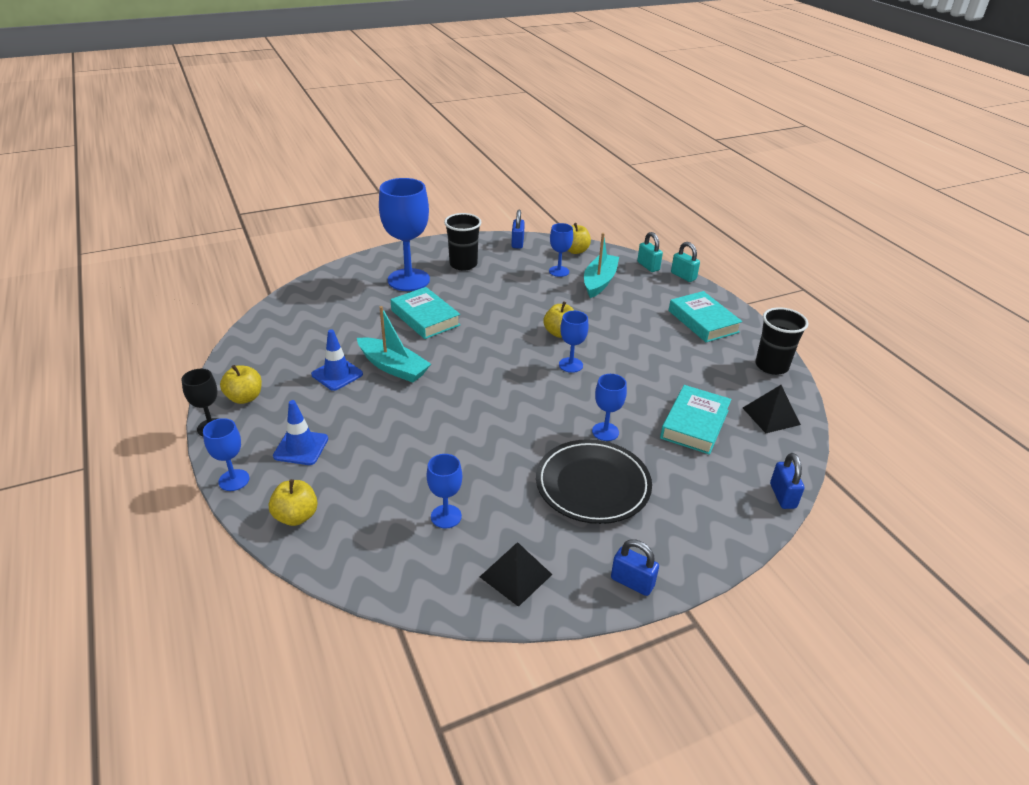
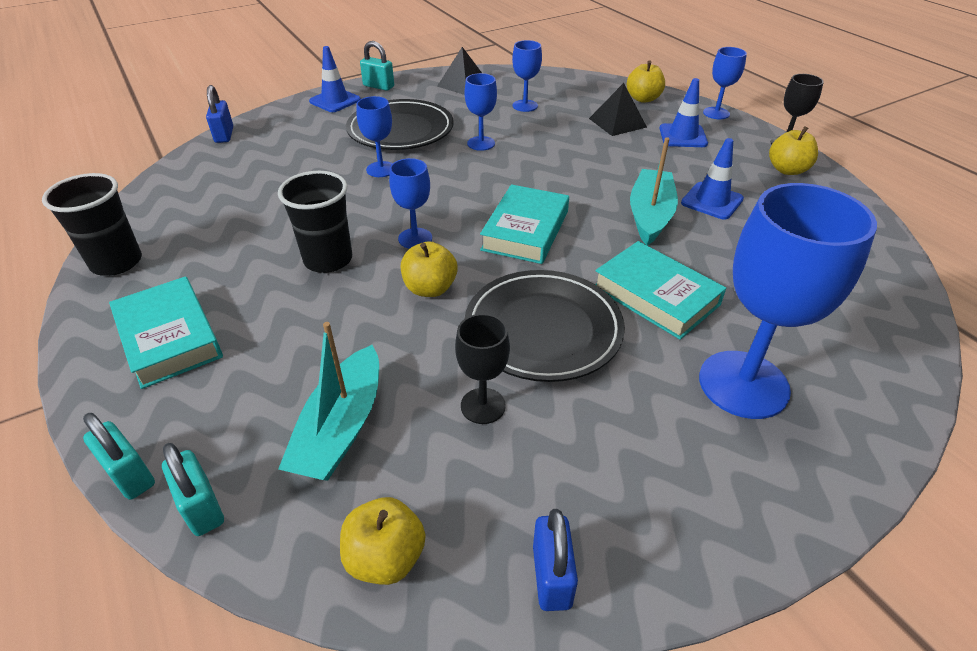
camera: 175 degrees right, 5 degrees up
(393, 367) = (650, 215): turquoise boat -> turquoise boat turned 75 degrees clockwise
(463, 264) = (658, 452): black cup -> black cup (328, 260)
(497, 308) = (543, 329): none -> black plate
(535, 283) = (483, 406): none -> black goblet
(559, 271) = (431, 455): blue goblet -> blue goblet (481, 143)
(632, 582) = (378, 86): blue padlock -> turquoise padlock
(682, 551) = (335, 101): none -> blue traffic cone
(694, 424) = (276, 183): turquoise book -> turquoise book (525, 230)
(771, 416) = (176, 198): black pyramid -> black pyramid (617, 122)

